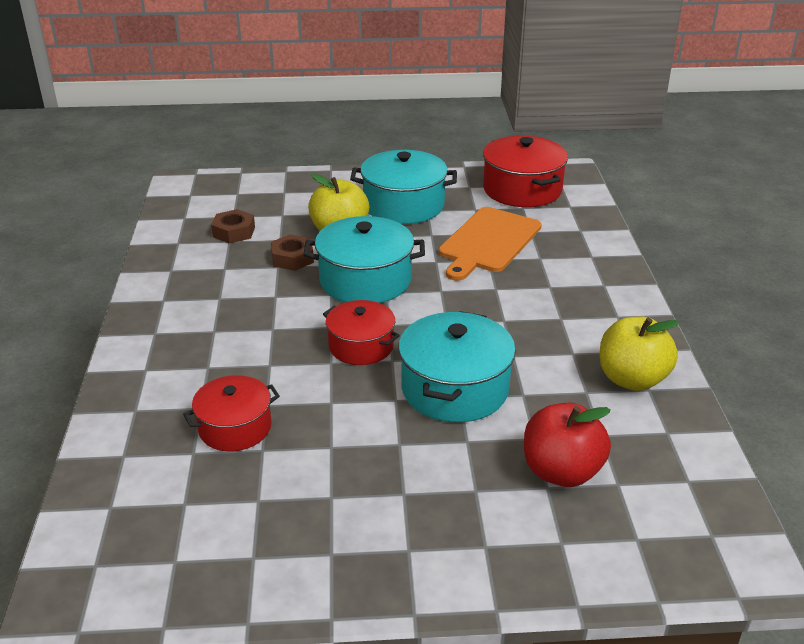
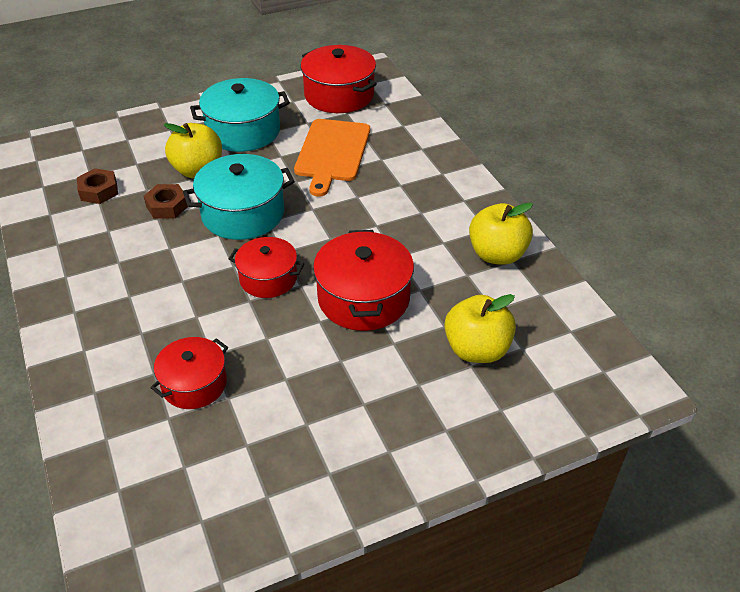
camera: 20 degrees left, 10 degrees up
(455, 388) = (363, 298): turquoise pot -> red pot
(561, 471) = (477, 349): red apple -> yellow apple

